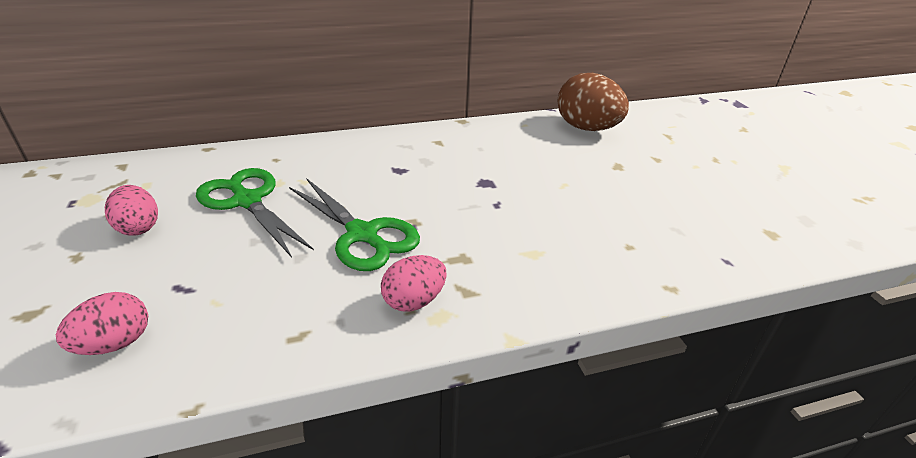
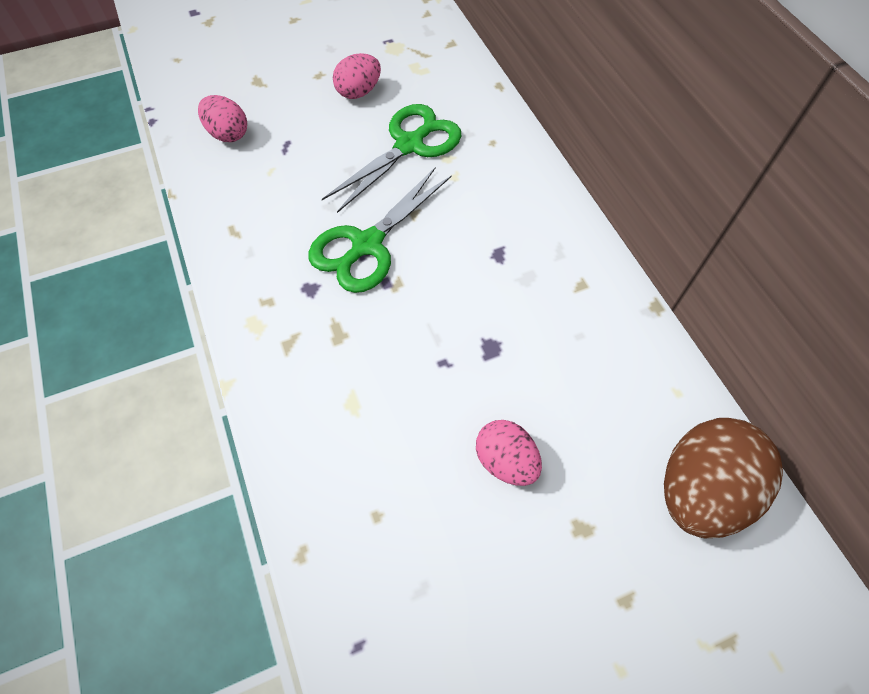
camera: 85 degrees right, 25 degrees up
(414, 301) = (273, 302): pink egg -> pink egg (505, 461)

